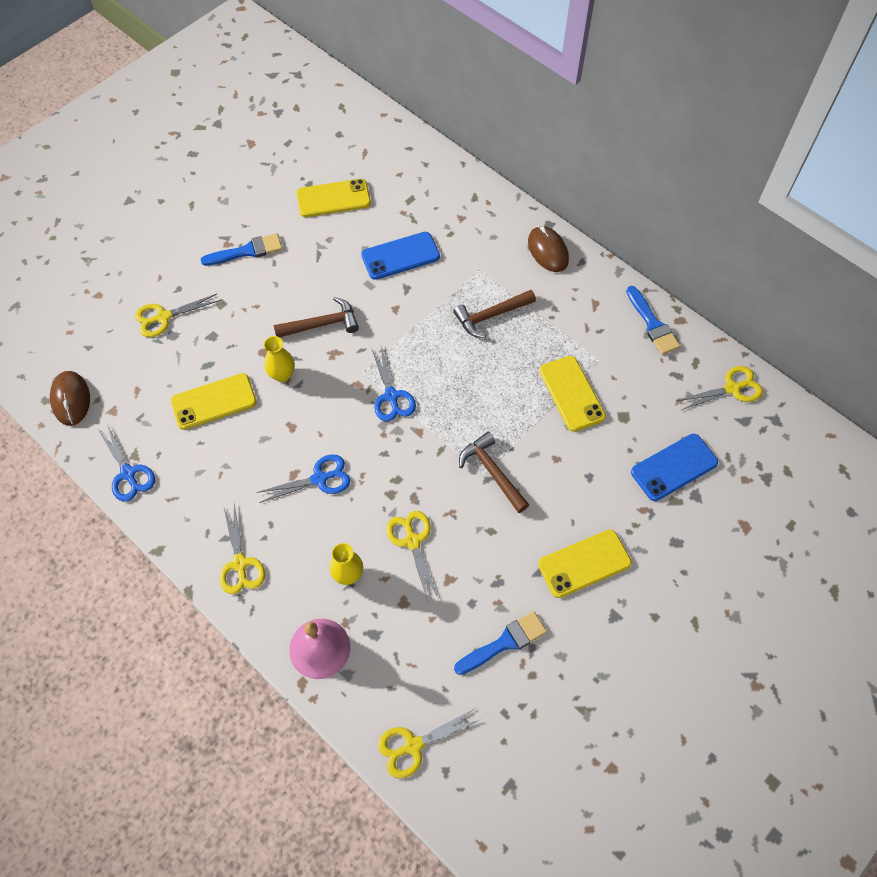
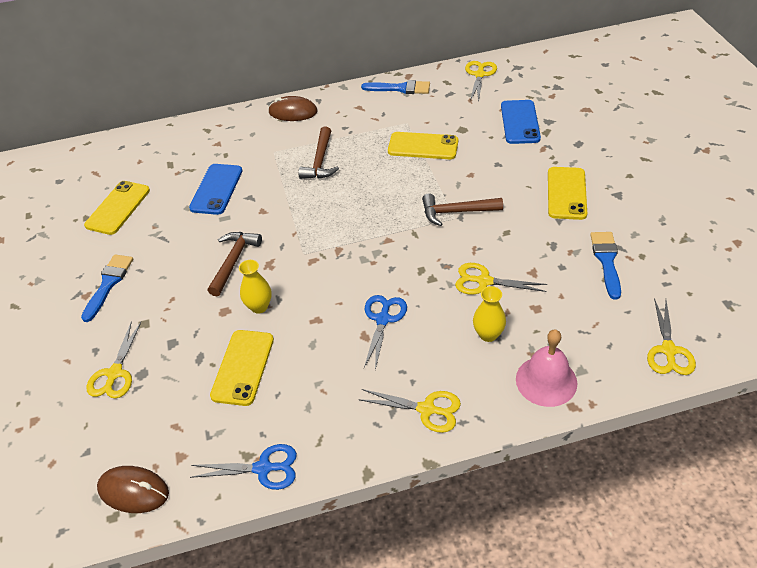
camera: 55 degrees left, 15 degrees down
(391, 396) = (342, 244): blue scissors -> none

